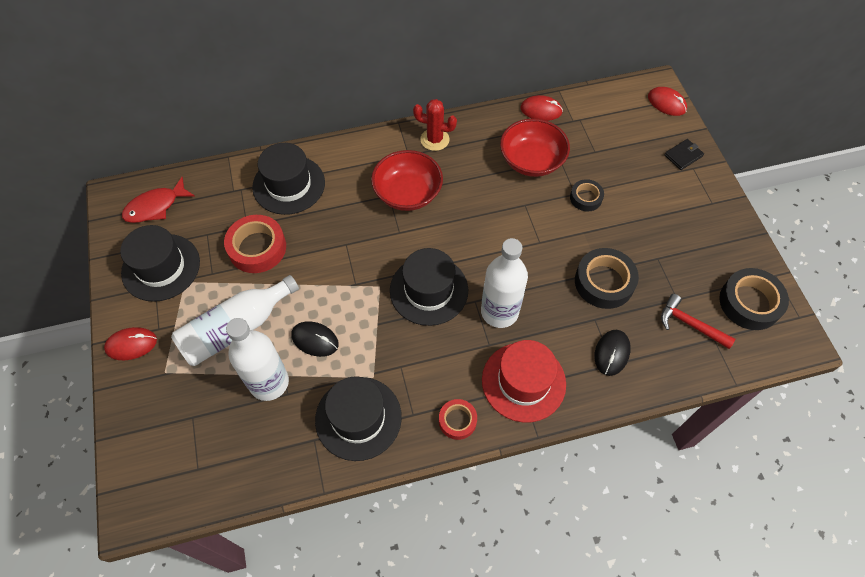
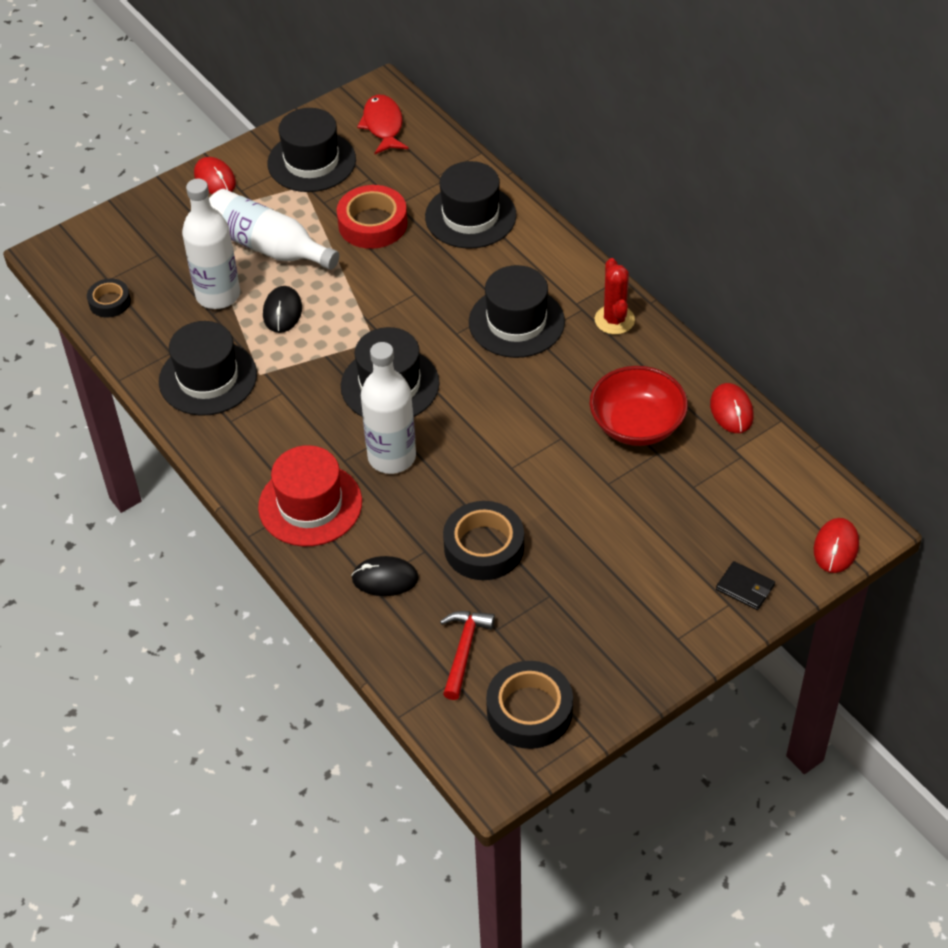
camera: 70 degrees right, 10 degrees down
(155, 206) = (383, 125): red fish -> red fish turned 45 degrees clockwise
(407, 193) = (516, 322): red bowl -> black hat
(457, 421) = (238, 460): red tape -> none
(586, 198) = (607, 496): black tape -> black tape (110, 302)

